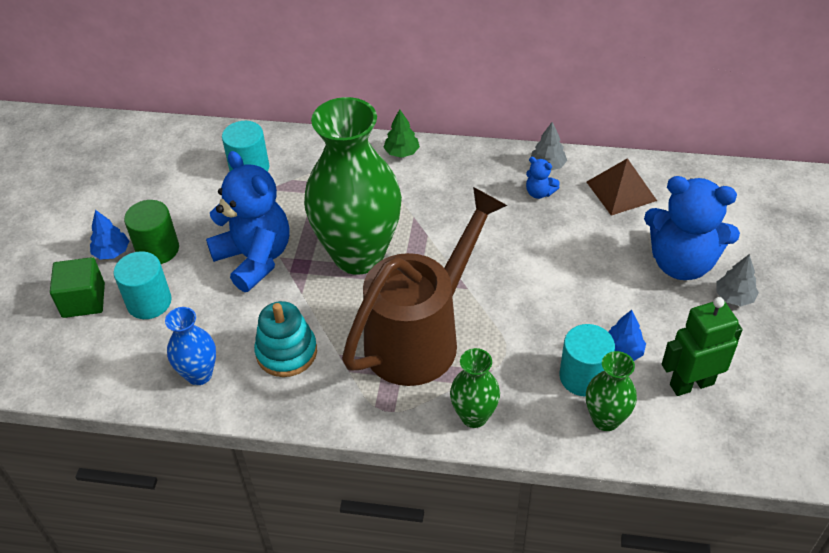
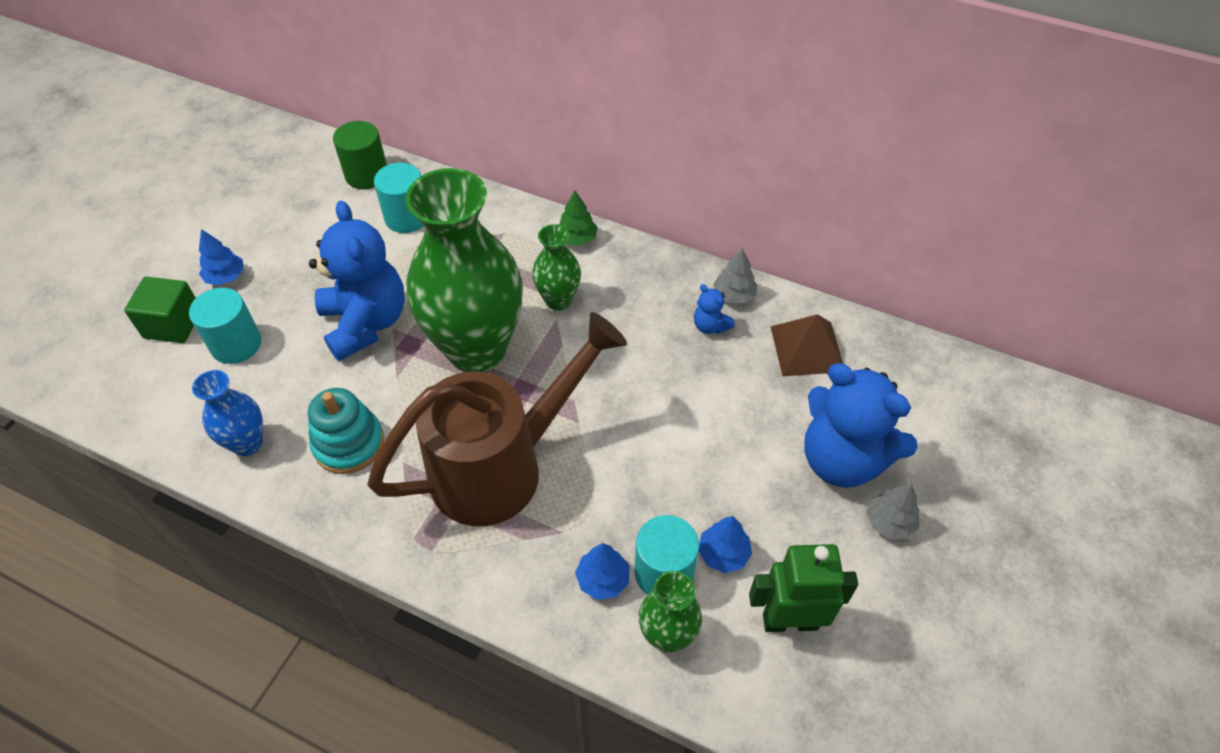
camera: 15 degrees right, 5 degrees up
(158, 249) = (272, 286): green cylinder -> green cylinder (367, 175)
(474, 416) = (517, 584): green vase -> green vase (558, 300)
(539, 394) = (603, 579): none -> blue tree

